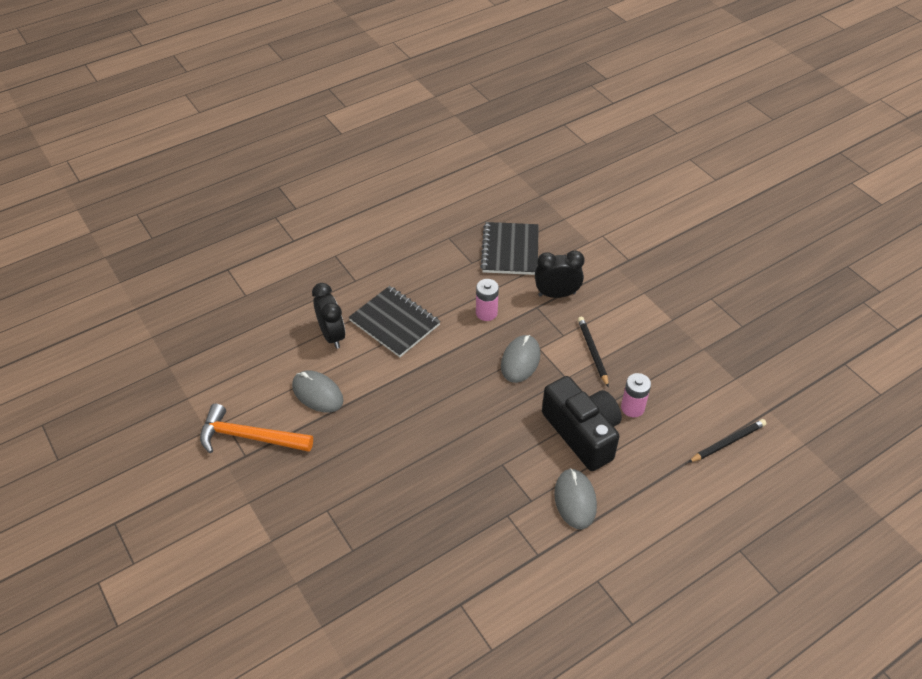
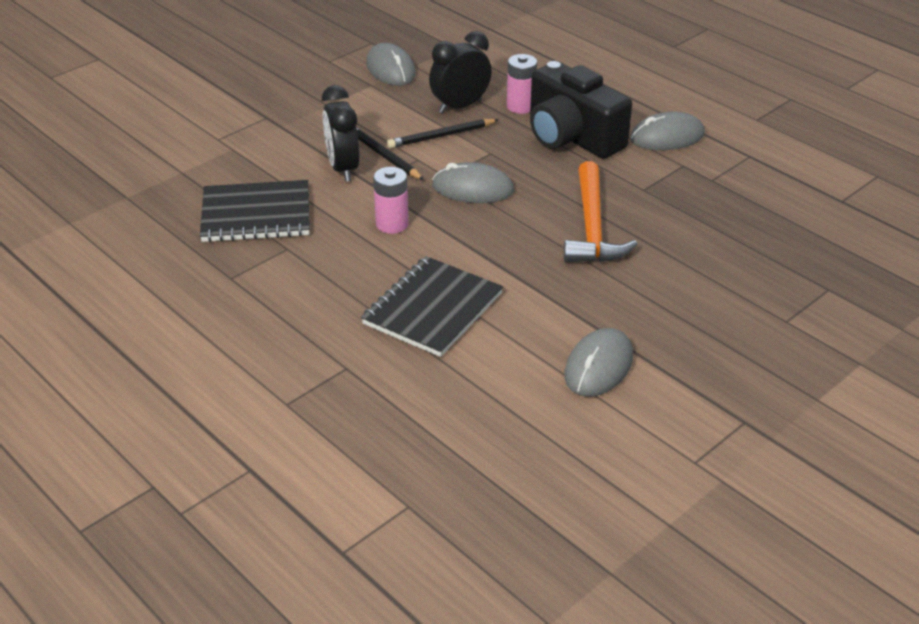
camera: 100 degrees left, 10 degrees down
(249, 437) = (710, 424): orange hammer -> orange hammer (592, 227)
(332, 335) = (477, 372): black clock -> black clock (460, 106)
(582, 433) = (571, 137): black camera -> black camera turned 90 degrees counterclockwise
(696, 333) = (390, 69): none -> grey mouse
(727, 442) = (545, 51): black pencil -> black pencil (384, 156)

